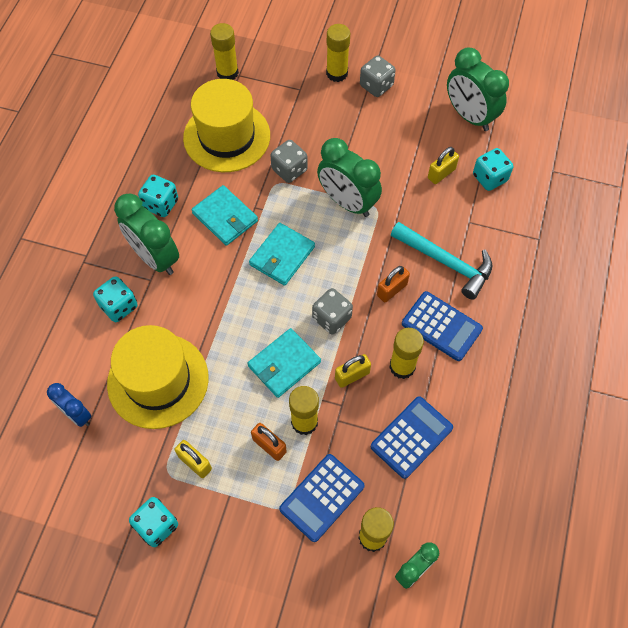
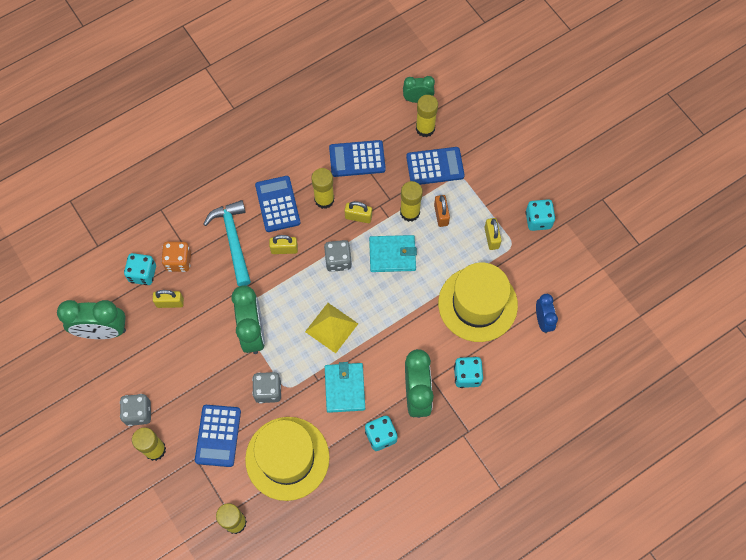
camera: 140 degrees left, 5 degrees up
(282, 256) = (331, 327): turquoise wallet -> yellow pyramid
(298, 114) = (218, 436): none -> blue calculator
(392, 290) = (284, 249): orange padlock -> yellow padlock
(469, 116) = (102, 331): green clock -> green clock turned 90 degrees clockwise
(472, 209) = (178, 261): none -> orange dice

